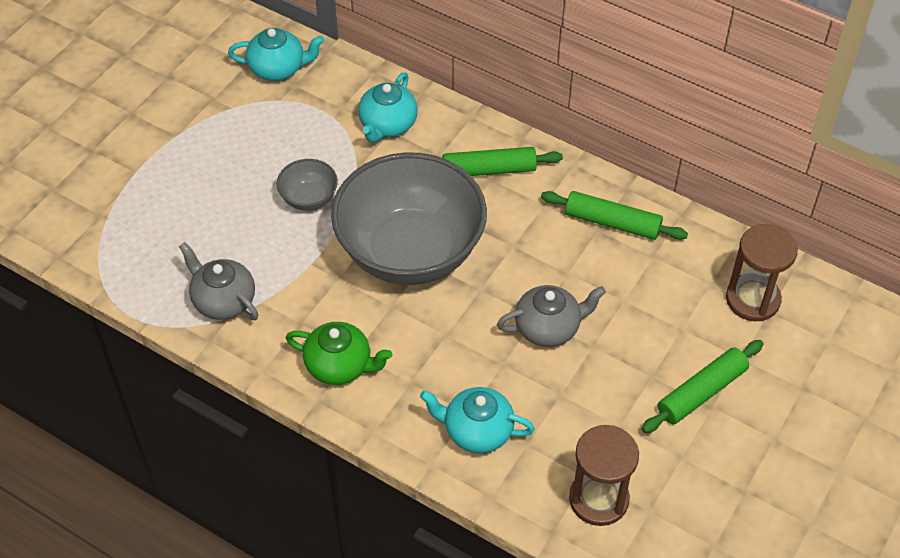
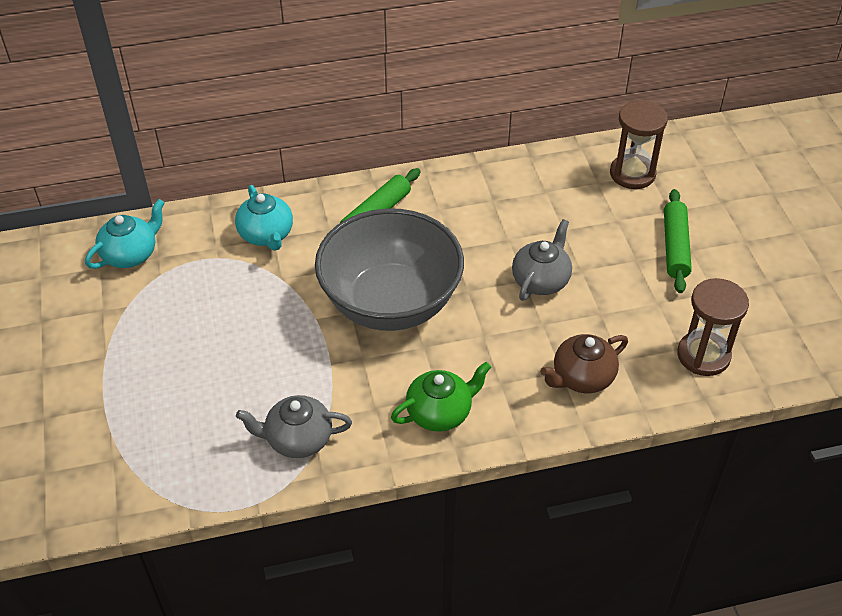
camera: 45 degrees left, 5 degrees down
(309, 198) = (271, 323): grey bowl -> none
(476, 431) = (582, 378): turquoise teapot -> brown teapot
(612, 223) = (496, 190): green rolling pin -> none

